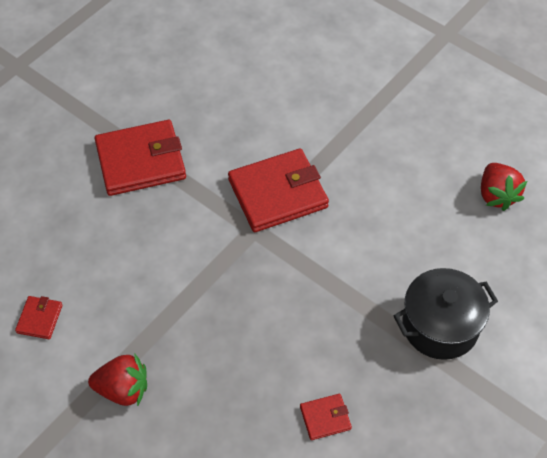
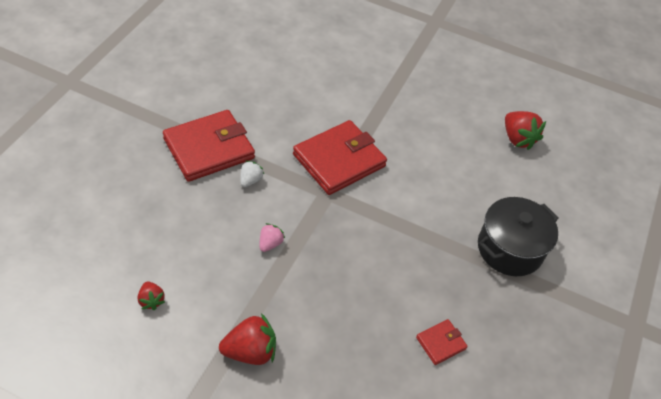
camera: 20 degrees left, 5 degrees down
(40, 319) = (151, 300): red wallet -> red strawberry
(175, 203) = (250, 180): none -> white strawberry
(175, 277) = (270, 243): none -> pink strawberry

